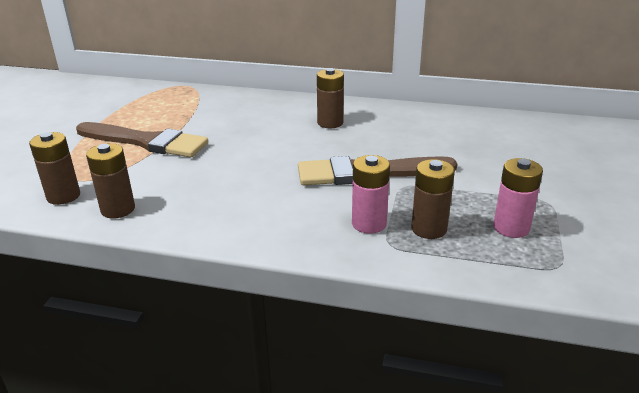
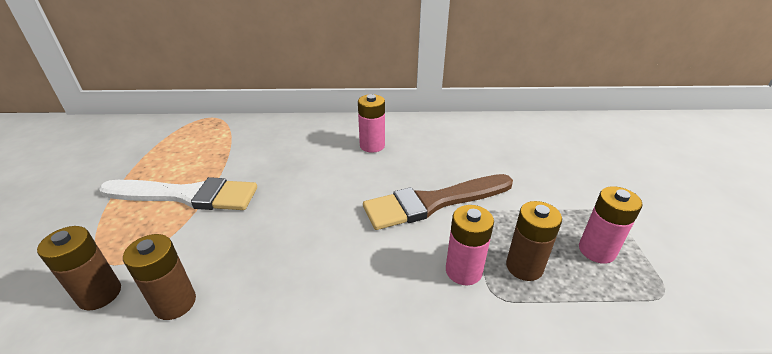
camera: 15 degrees left, 5 degrees up
(146, 142) = (187, 195): brown brush -> white brush
(330, 123) = (372, 145): brown battery -> pink battery

